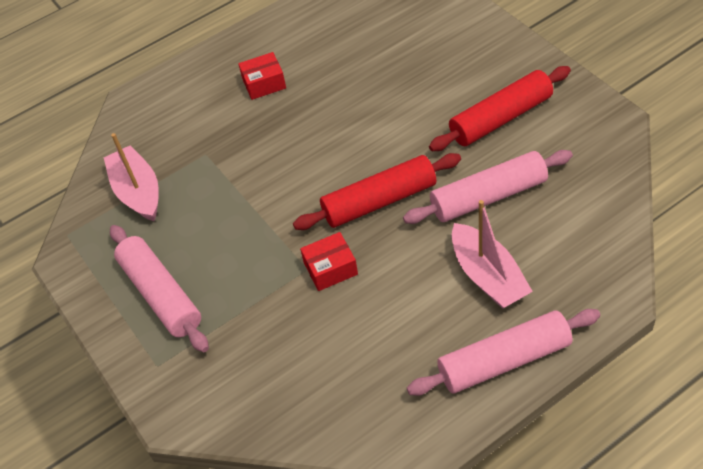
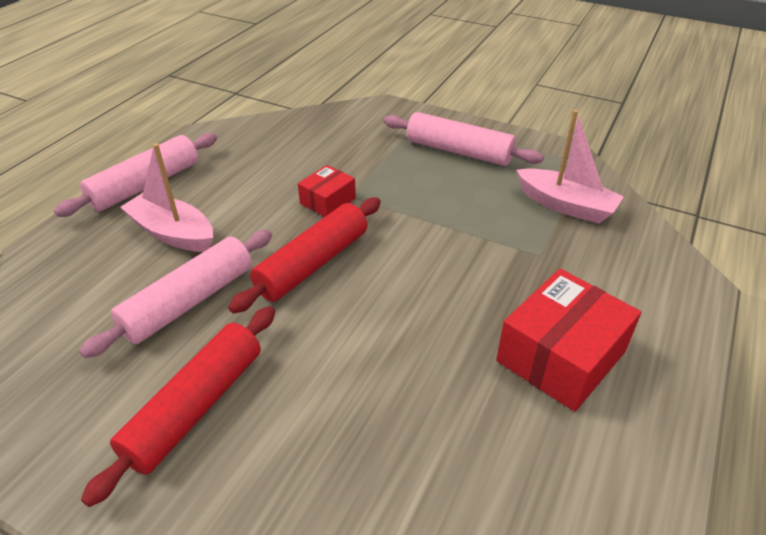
camera: 145 degrees right, 10 degrees down
(264, 83) = (561, 356): red box -> red box, size x1.81

